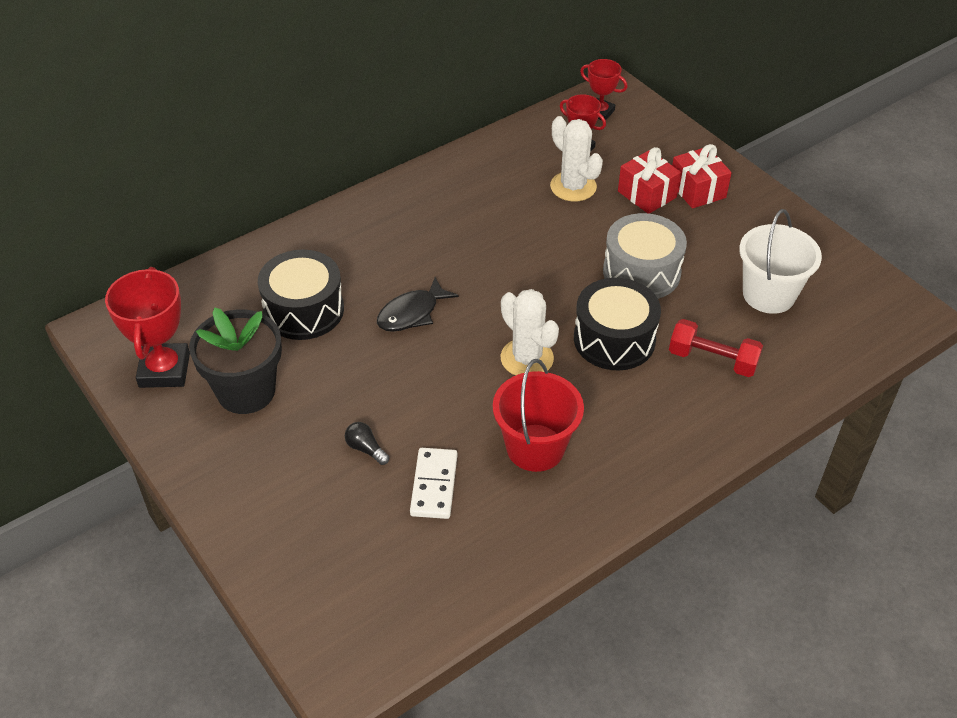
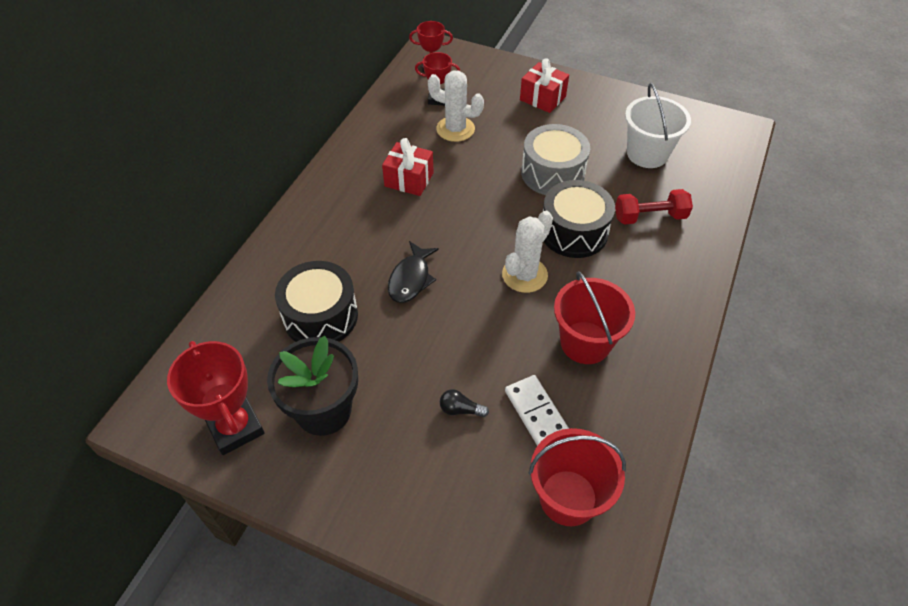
camera: 30 degrees left, 5 degrees up
(403, 570) = (568, 497): none -> red bucket
(527, 358) = (524, 275): white cactus -> white cactus turned 75 degrees counterclockwise
(647, 194) = (511, 114): red gift -> red gift (409, 179)

